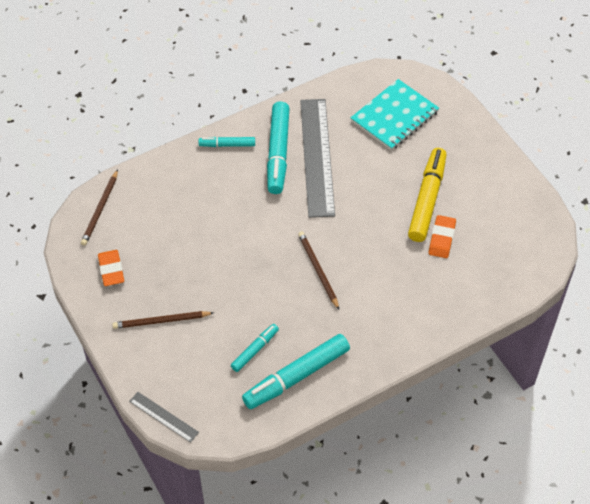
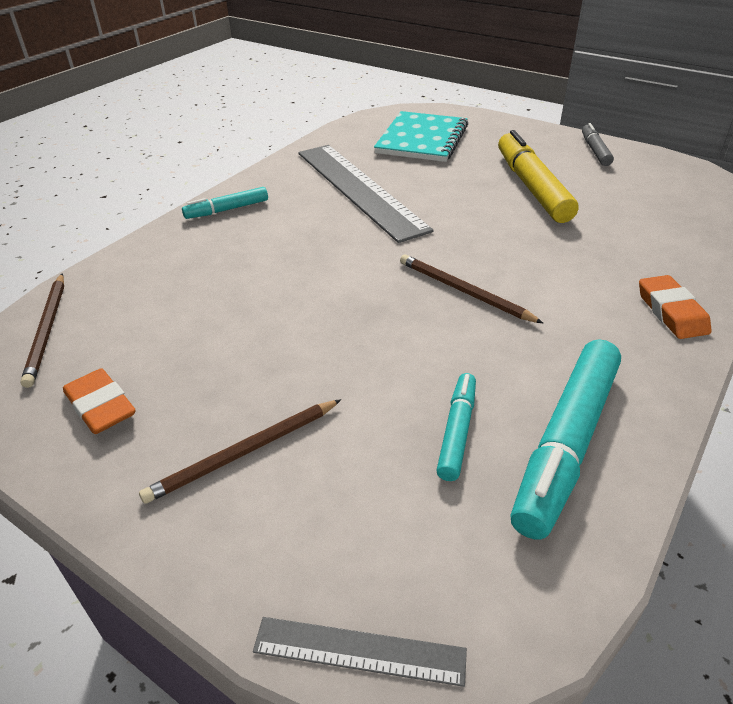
camera: 25 degrees left, 15 degrees down
(278, 152) = (304, 198): turquoise marker -> none
(441, 239) = (589, 213): orange eraser -> orange eraser (671, 312)
(504, 179) = (595, 151): none -> grey marker

